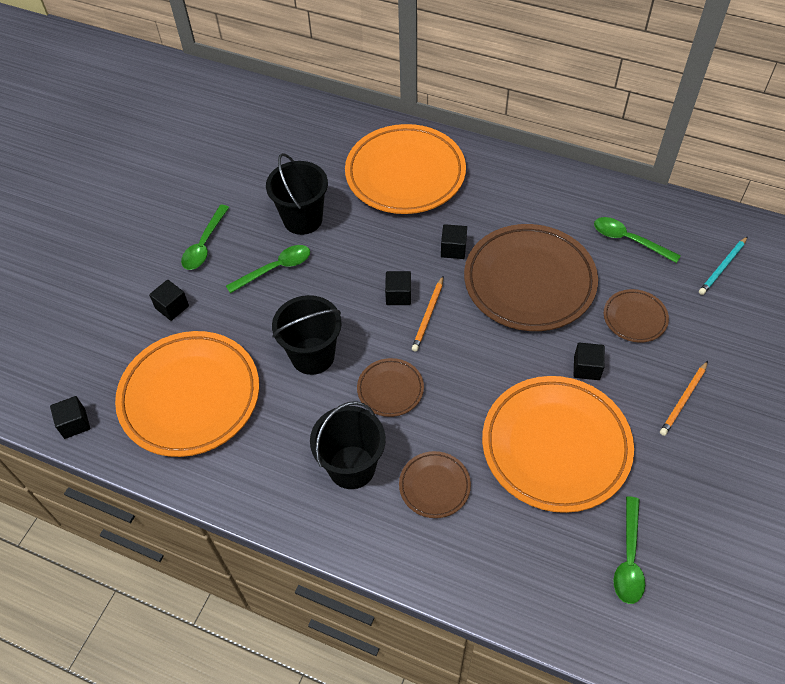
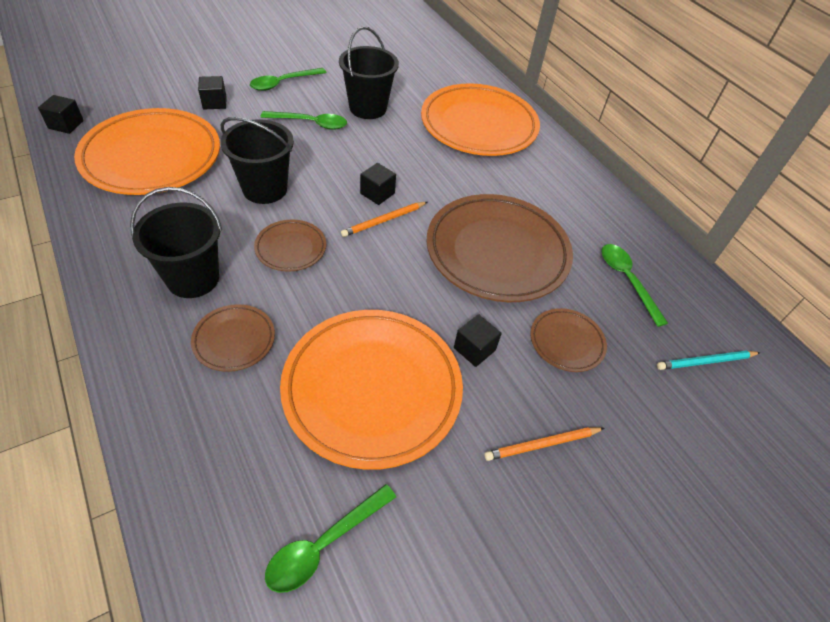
camera: 30 degrees right, 5 degrees down
(453, 249) = (459, 192): black cube -> none

